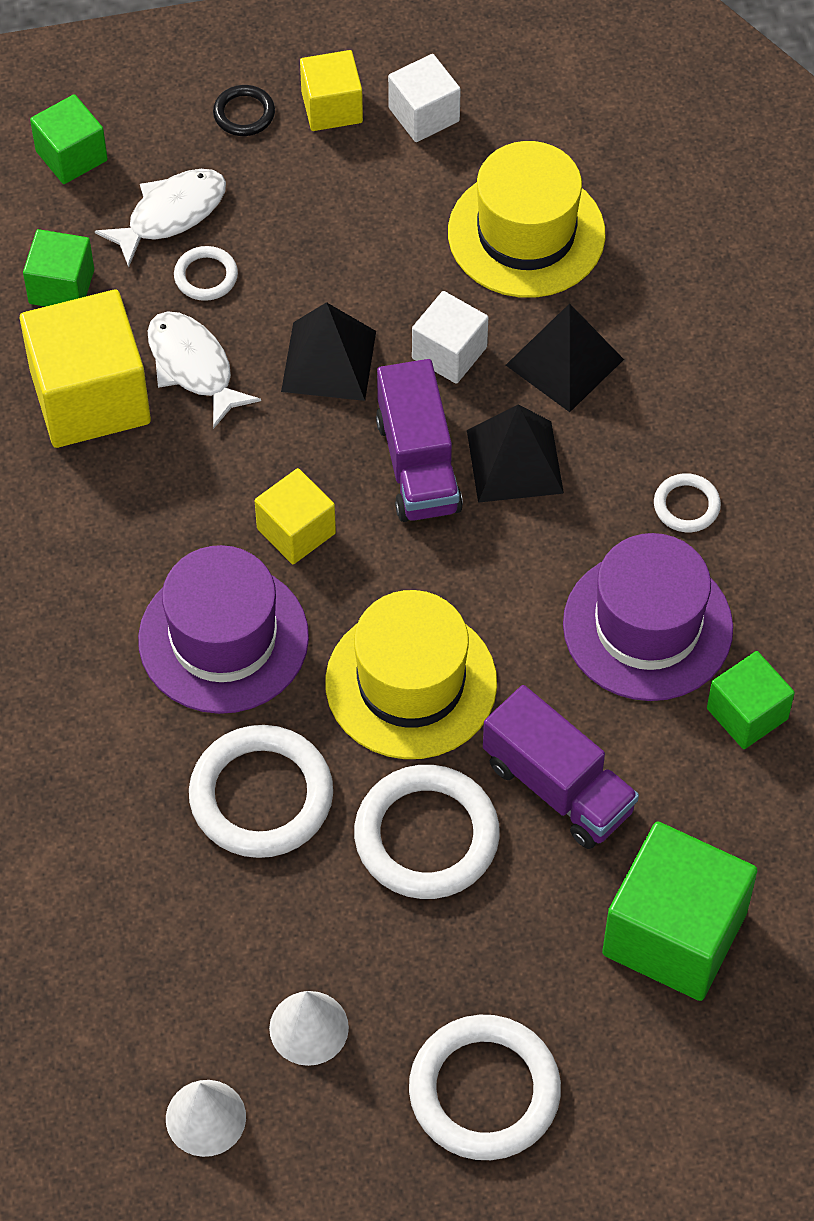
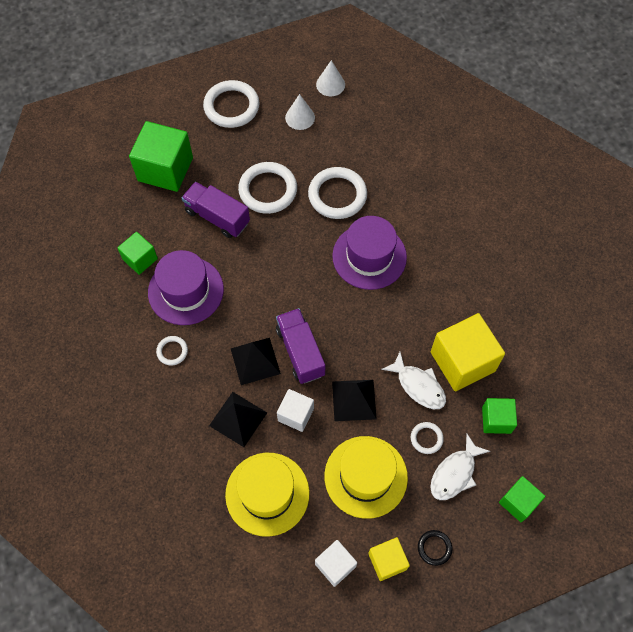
camera: 170 degrees right, 5 degrees up
(296, 531) = (349, 310): yellow cube -> none
(411, 683) = (285, 250): yellow hat -> yellow hat (365, 476)

